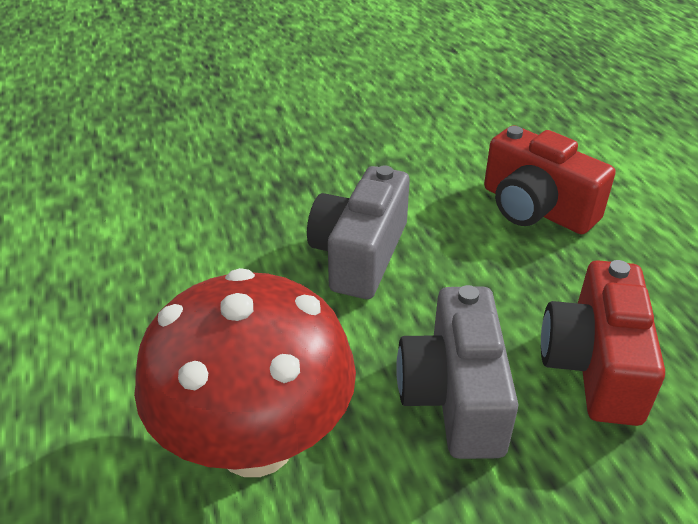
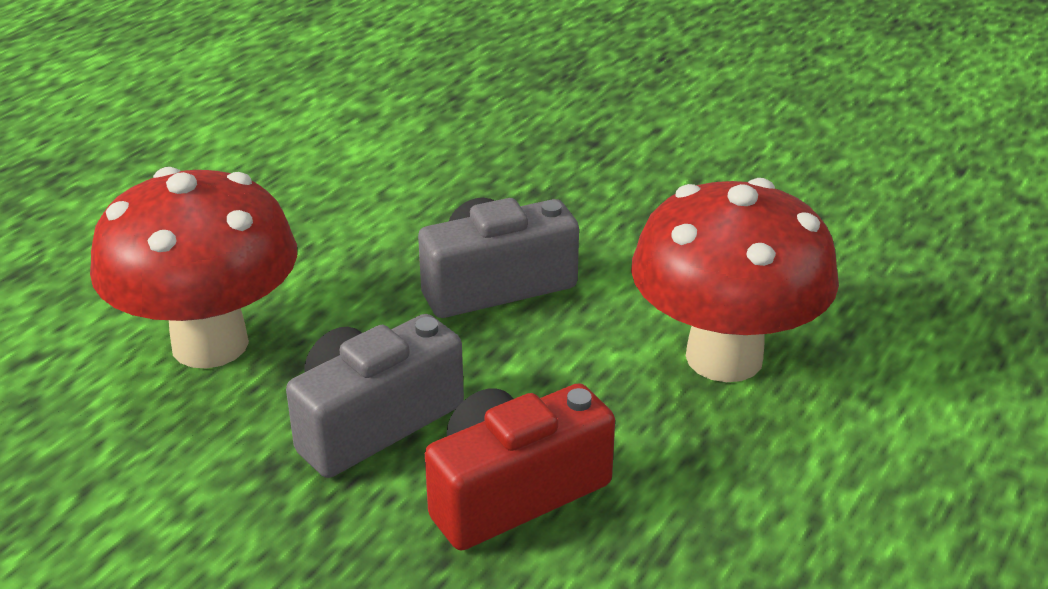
camera: 50 degrees right, 5 degrees down
(536, 208) = (724, 357): red camera -> red mushroom

